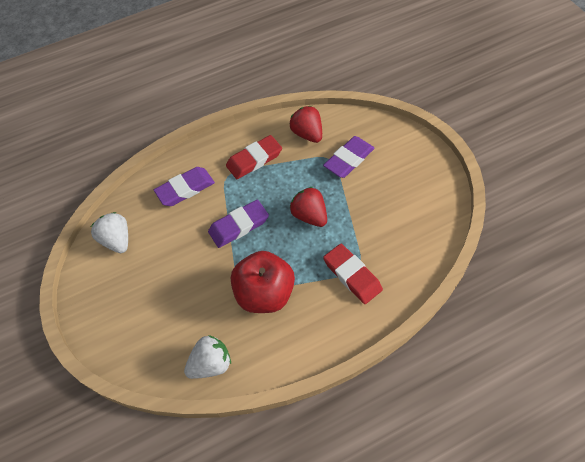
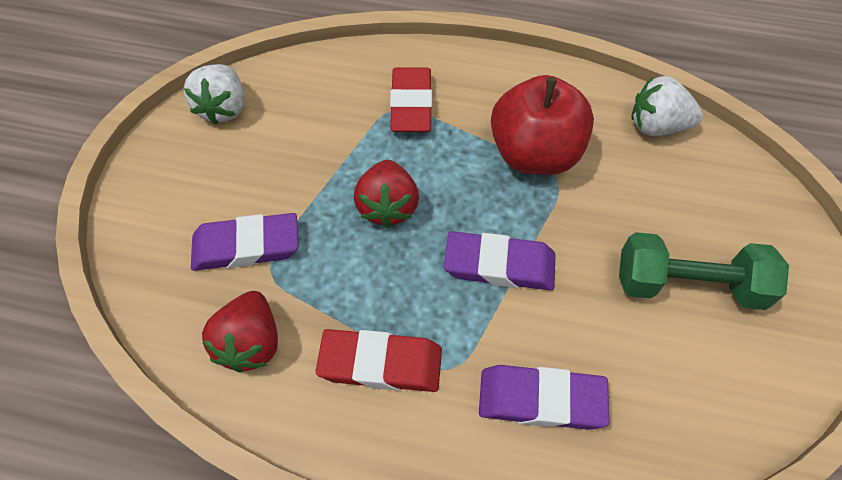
camera: 145 degrees left, 0 degrees up
(117, 240) = (719, 387): white strawberry -> white strawberry (224, 108)
(149, 276) = (688, 285): none -> green dumbbell

